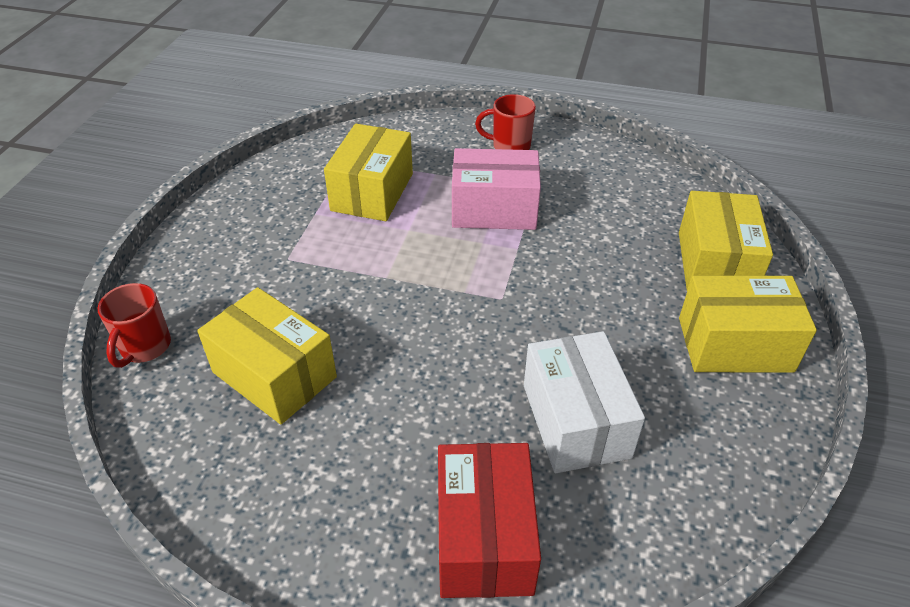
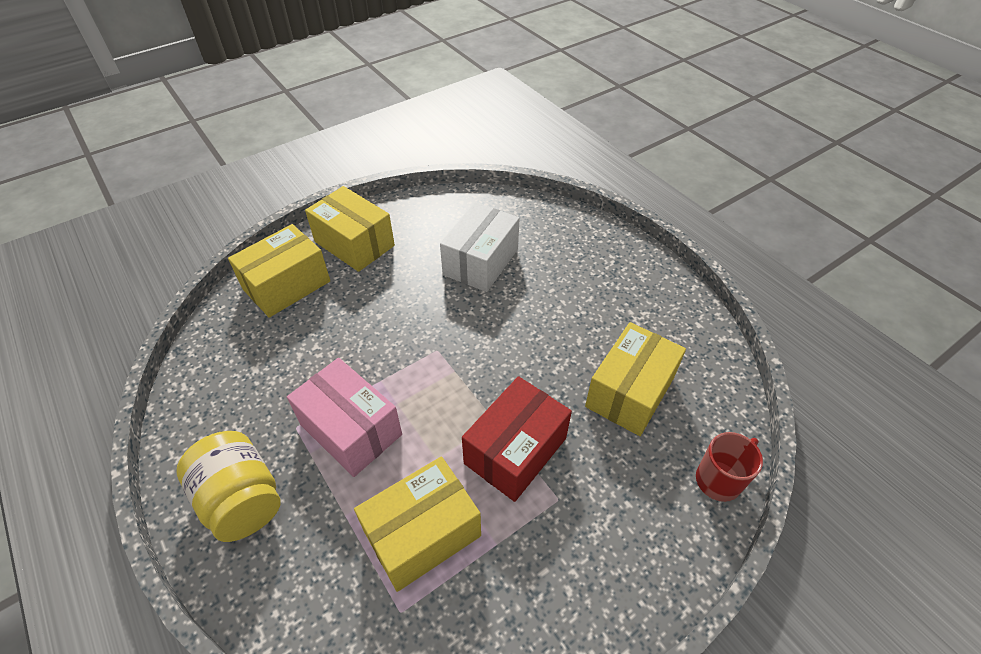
camera: 140 degrees left, 5 degrees up
(274, 375) = (630, 392): yellow box -> yellow box turned 45 degrees clockwise
(484, 537) = (575, 247): red box -> red box (515, 450)
(509, 146) = (242, 499): red mug -> yellow jar

